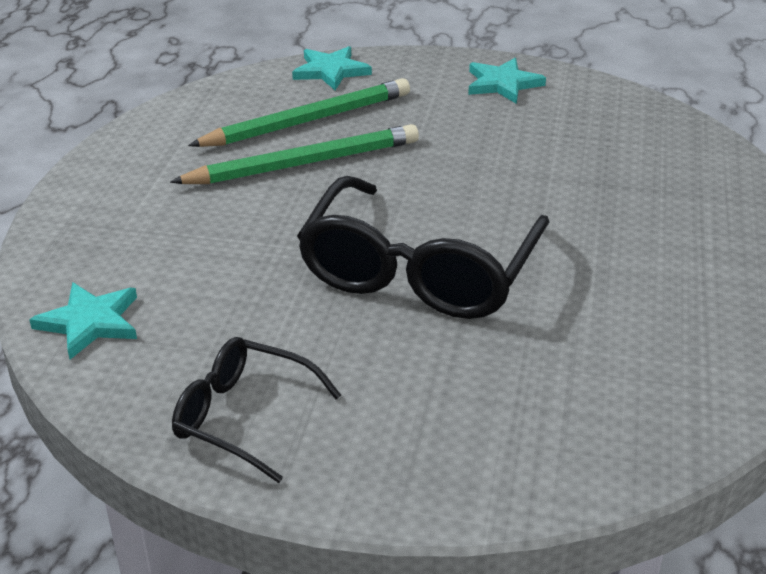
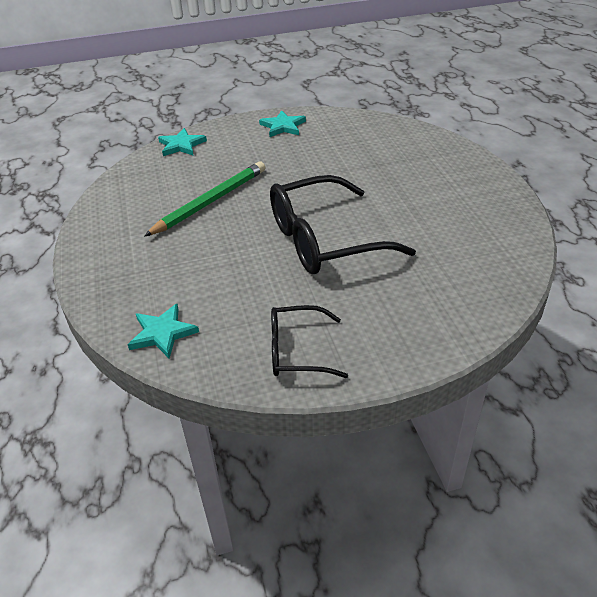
camera: 25 degrees left, 5 degrees up
(308, 121) = (192, 177): green pencil -> none
(419, 272) = (323, 240): black glasses -> black glasses turned 75 degrees clockwise

